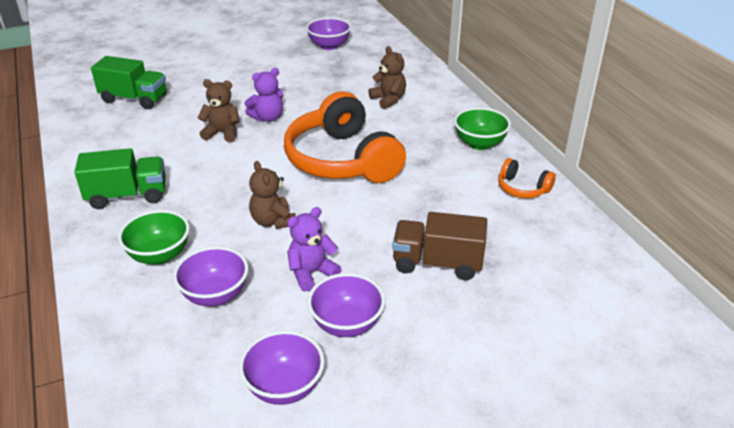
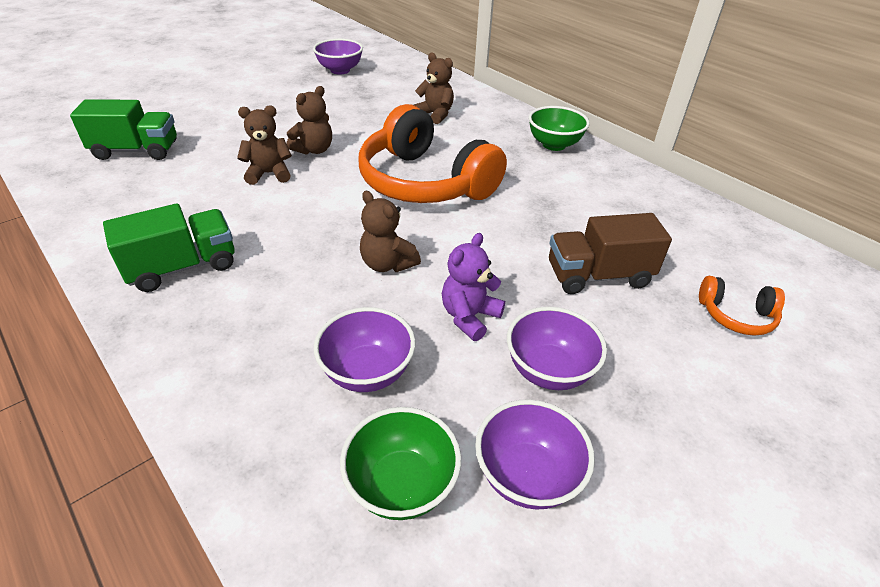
camera: 20 degrees left, 5 degrees up
(159, 255) = (265, 335): green bowl -> green bowl (402, 484)
(267, 118) = (314, 150): purple teddy bear -> brown teddy bear
(522, 188) = (625, 182): orange headphones -> orange headphones (736, 316)

